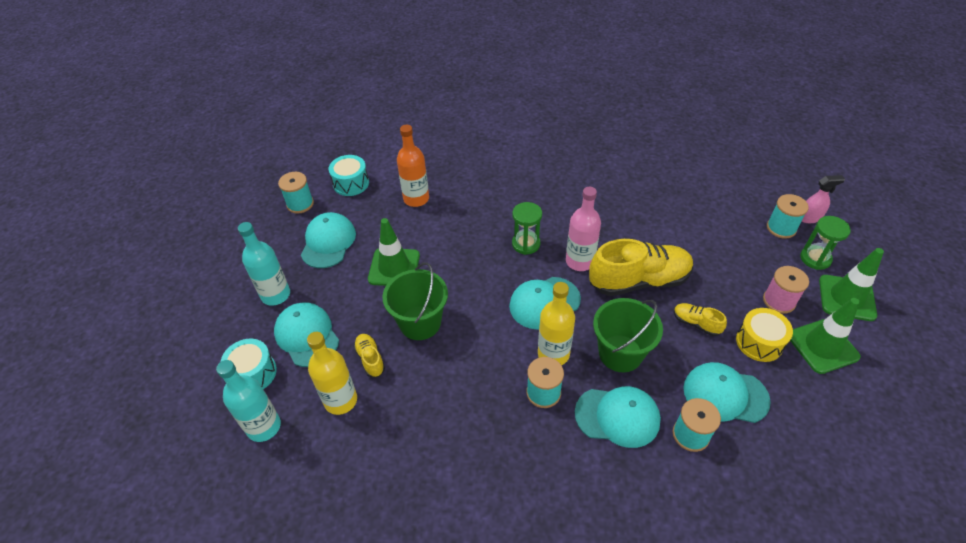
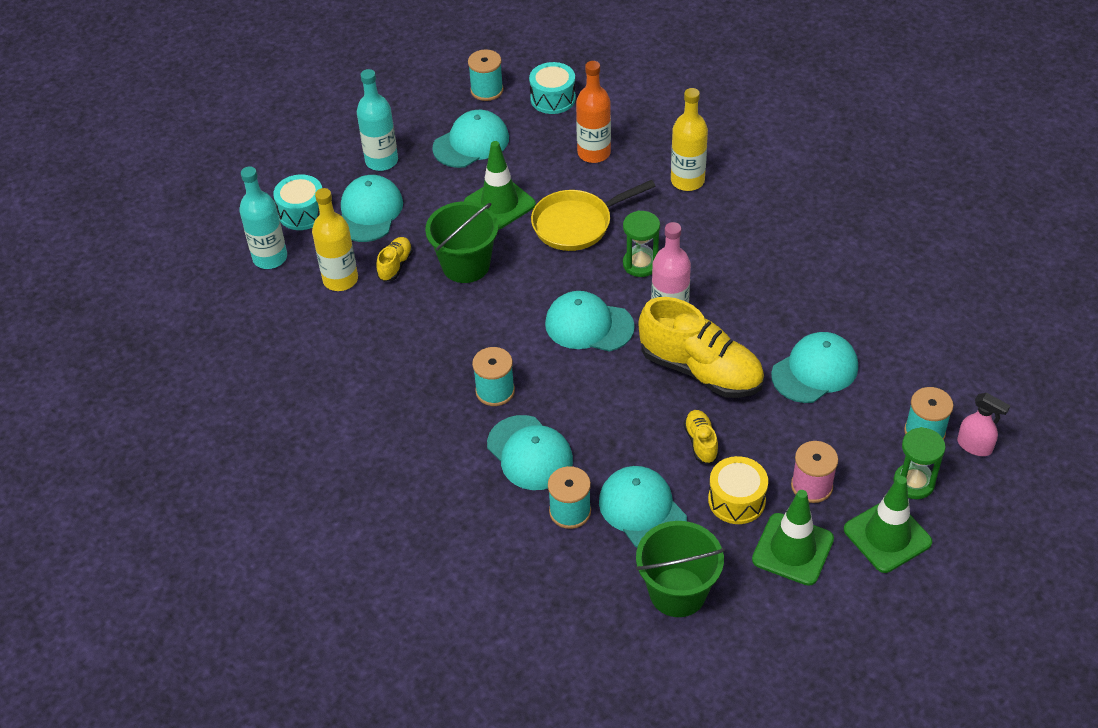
camera: 45 degrees right, 0 degrees up
(458, 247) = (576, 224): none -> yellow pan
(553, 354) = (541, 370): yellow bottle -> yellow bottle (687, 181)
(620, 353) = (598, 412): green bucket -> green bucket (677, 592)
(691, 235) = (815, 370): none -> turquoise cap

